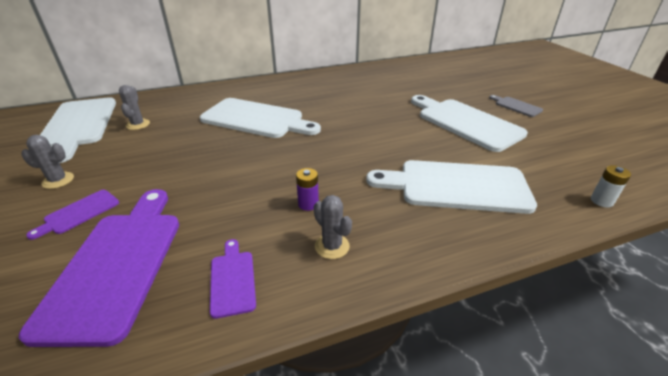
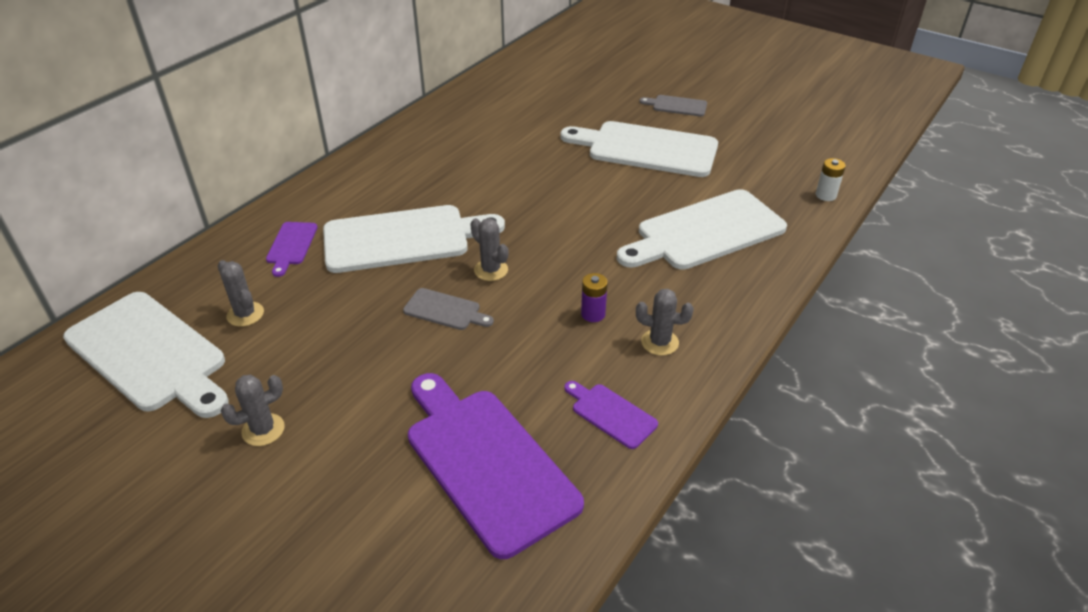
camera: 35 degrees left, 5 degrees up
(79, 213) = (359, 445): purple cutting board -> purple cutting board (291, 246)
(226, 162) = (445, 310): none -> grey cutting board
(280, 152) = (491, 270): none -> grey cactus

